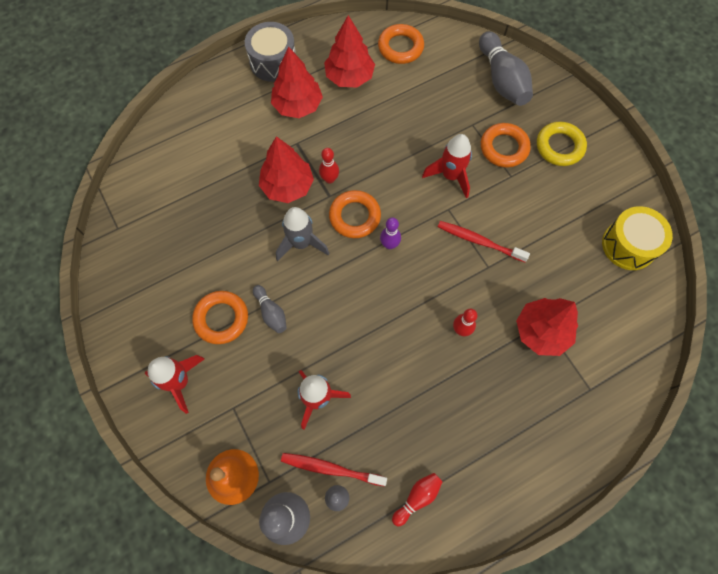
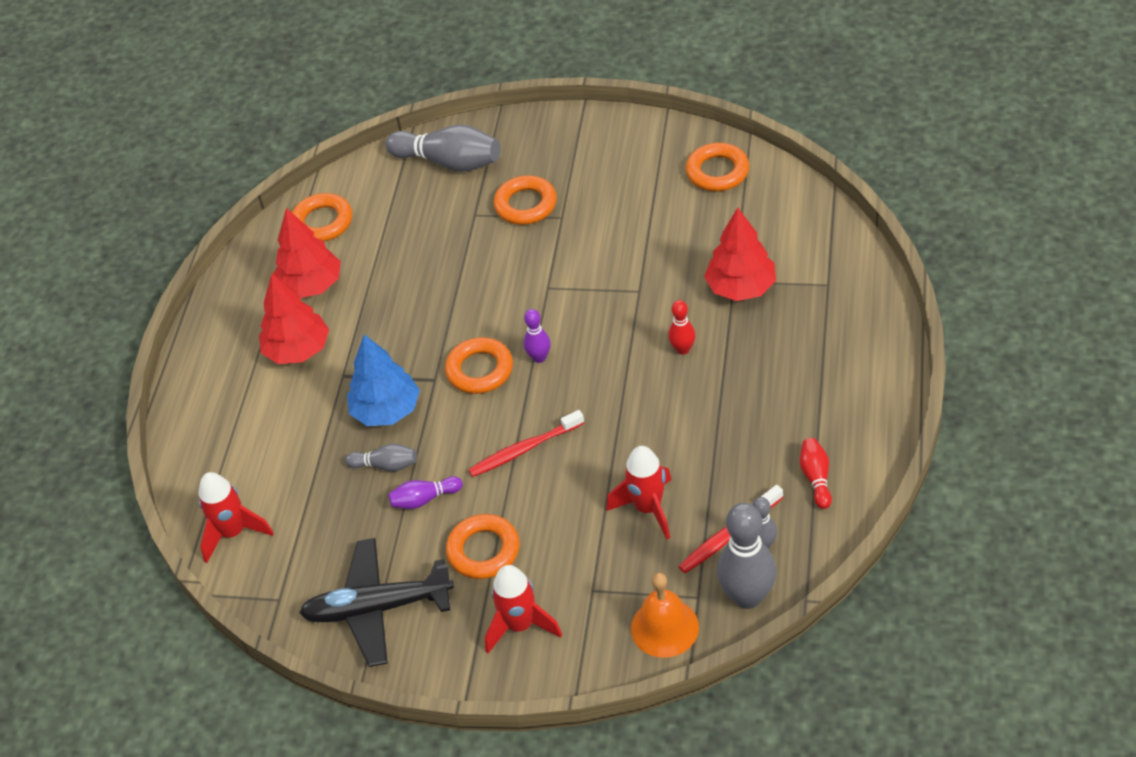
camera: 45 degrees left, 20 degrees down
(143, 287) = (377, 608): none -> black plane
(237, 256) = (424, 499): none -> purple bowling pin
(271, 312) = (518, 501): grey bowling pin -> grey bowling pin (386, 465)
(273, 62) = (219, 343): grey drum -> none
(287, 186) = (386, 411): red tree -> blue tree
(301, 243) = (465, 433): grey rocket -> none
(329, 179) = (415, 369): red bowling pin -> none
(450, 176) = (513, 265): red rocket -> red rocket (233, 533)
(479, 241) = (605, 282): red toothbrush -> red toothbrush (524, 449)
(559, 146) = (568, 161): yellow ring -> none
(628, 245) = (717, 172): yellow drum -> orange ring

